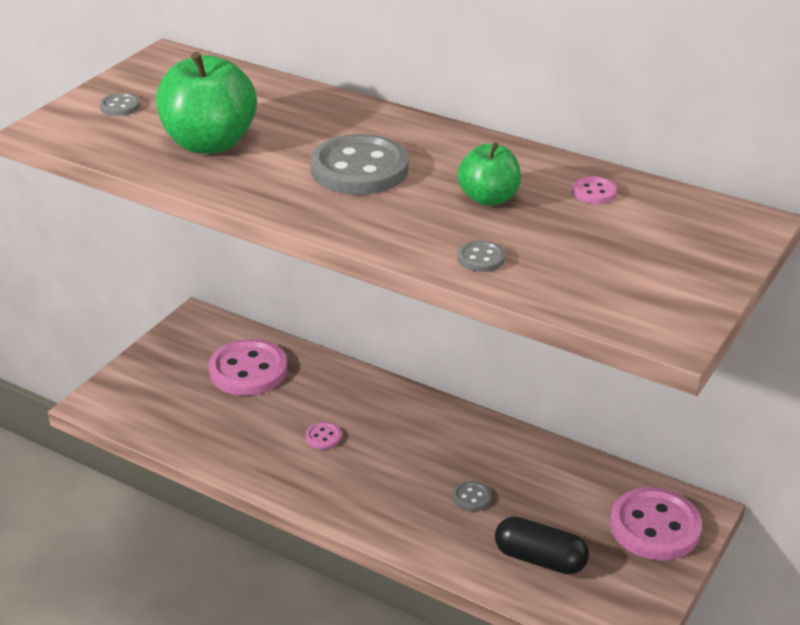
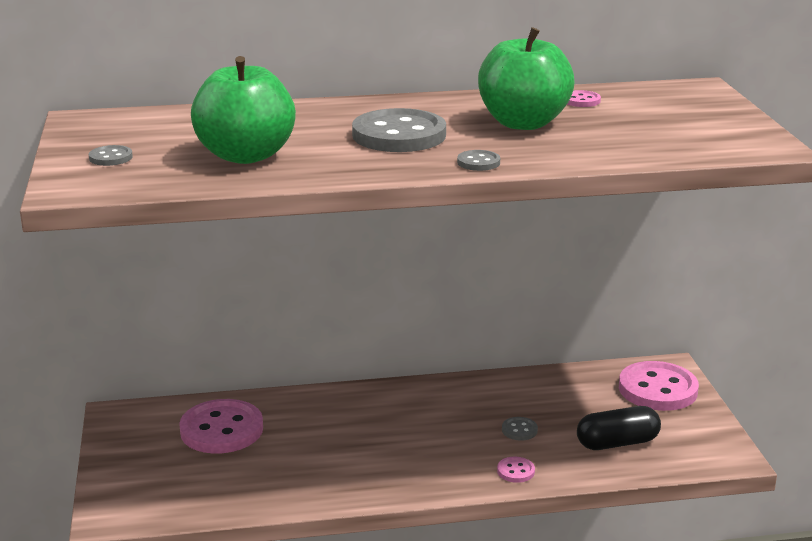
camera: 40 degrees left, 10 degrees down
(323, 437) = (353, 445): pink button -> pink button (515, 471)
(481, 258) = (587, 152): grey button -> grey button (478, 162)
(488, 198) = (523, 123): green apple -> green apple, size x1.68

